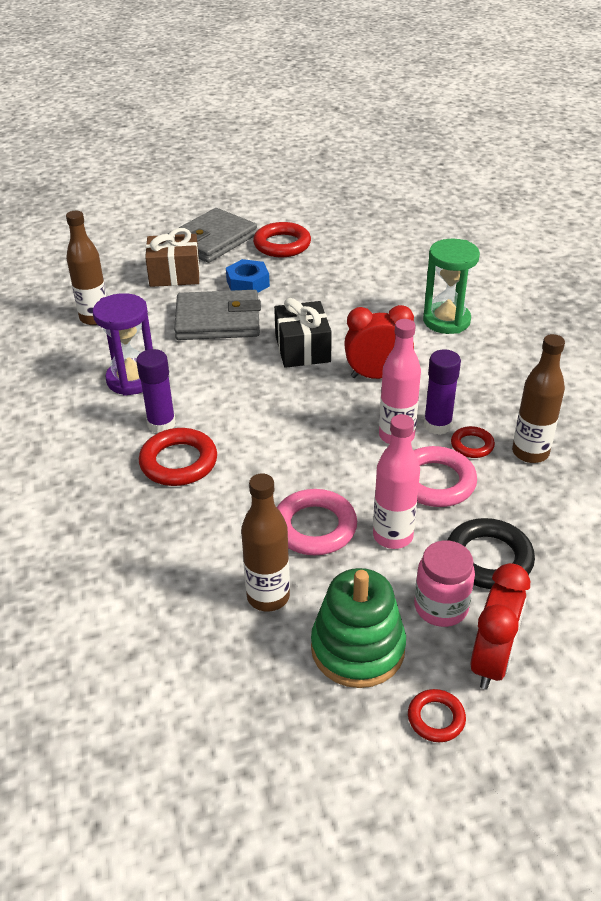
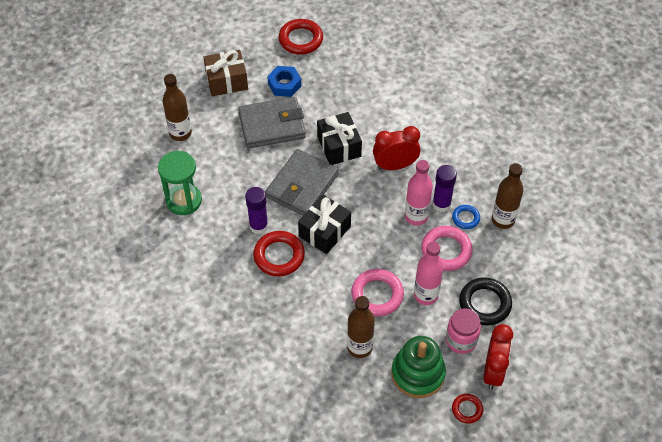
camera: 10 degrees left, 15 degrees up
(132, 379) = (226, 189): purple hourglass -> none
(212, 240) = (246, 40): grey wallet -> grey wallet (302, 186)
(255, 440) = (324, 231): none -> black gift
(446, 321) = (435, 107): green hourglass -> green hourglass (184, 201)
(472, 445) = (465, 218): red ring -> blue ring

